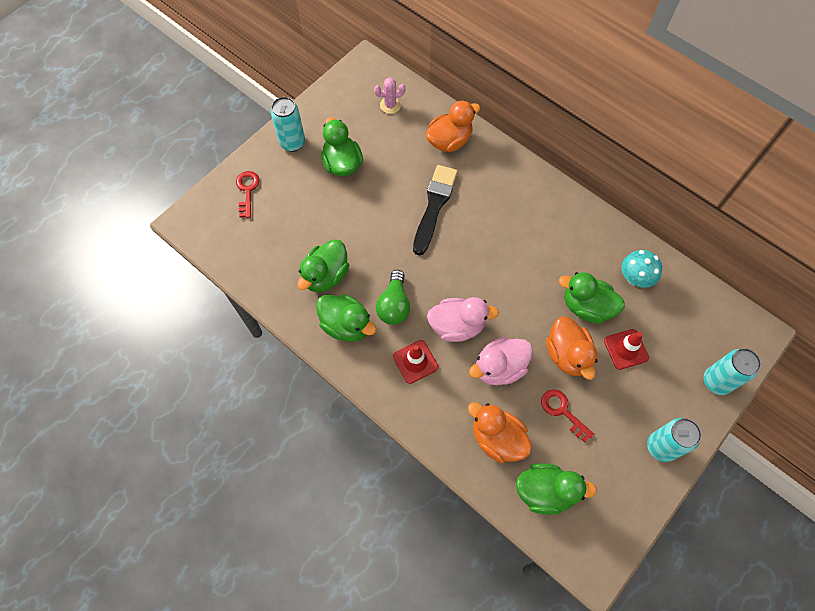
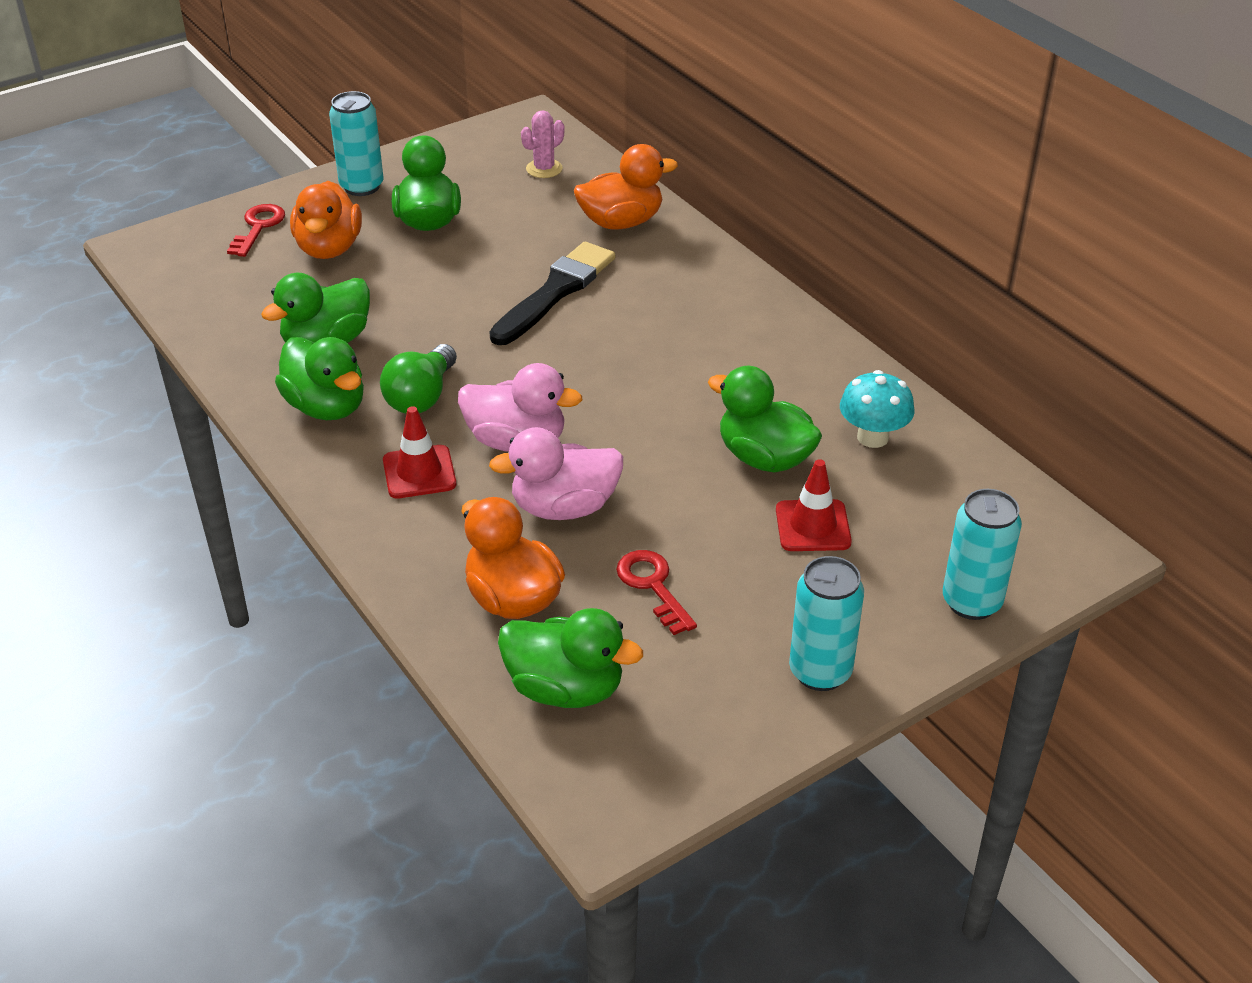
camera: 15 degrees right, 25 degrees down
(390, 105) = (544, 169): pink cactus -> pink cactus turned 45 degrees counterclockwise
(567, 355) = (698, 513): orange duck -> orange duck (329, 248)

